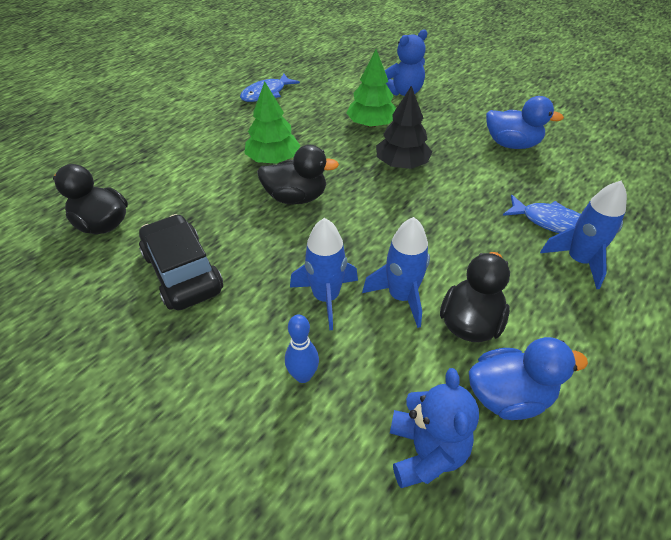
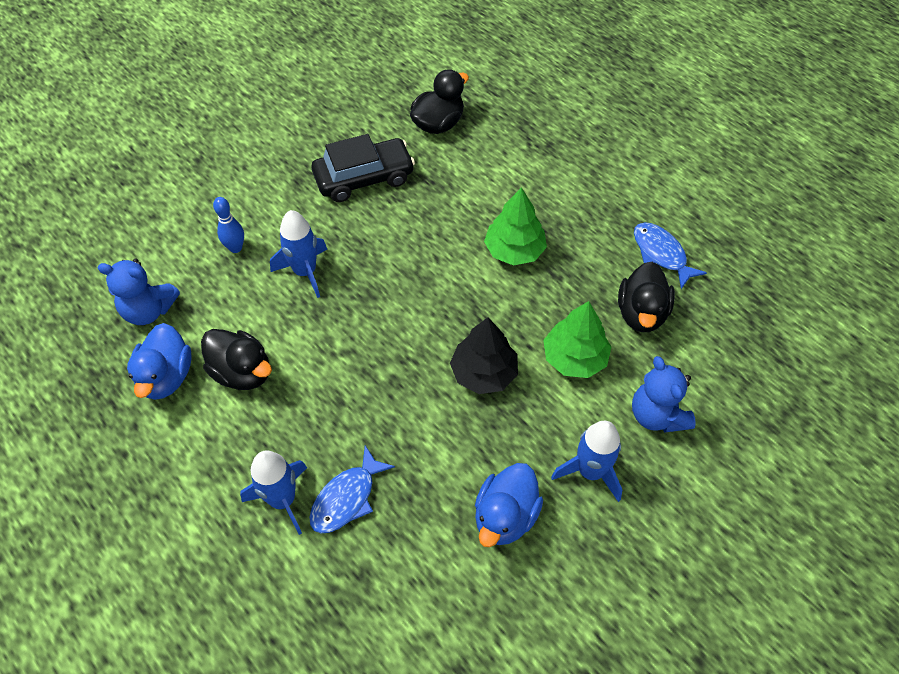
camera: 100 degrees right, 10 degrees up
(296, 197) = (444, 264): black duck -> black duck (641, 313)
(401, 296) = (288, 327): blue rocket -> blue rocket (590, 472)

